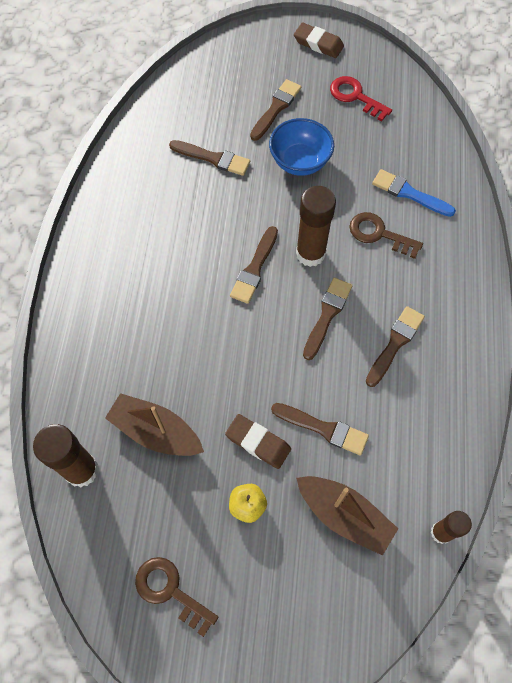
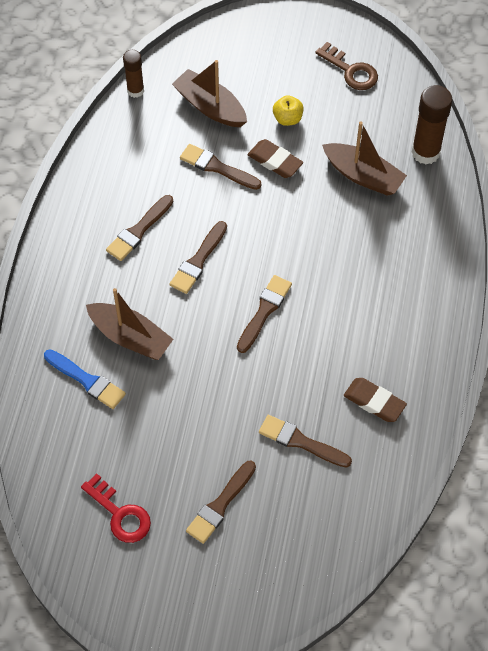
camera: 175 degrees left, 5 degrees down
(300, 162) = (201, 429): blue bowl -> none
(310, 253) = (205, 322): brown glue stick -> none
(318, 44) = (152, 603): brown eraser -> brown eraser (374, 402)
(379, 234) = (130, 337): brown key -> brown boat

